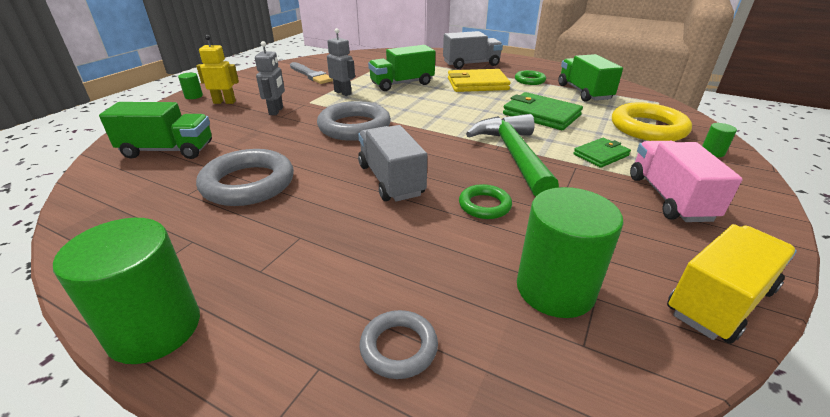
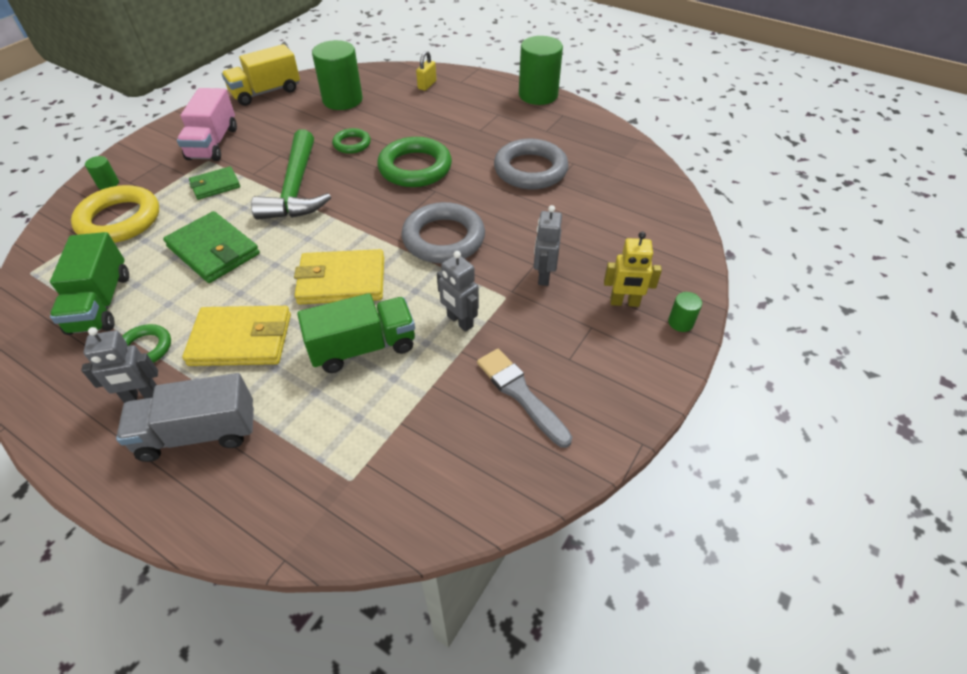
camera: 175 degrees left, 15 degrees up
(168, 150) = (626, 210): green truck -> none
(391, 180) = (415, 168): grey truck -> green ring
(398, 347) = (427, 85): grey ring -> yellow padlock
(429, 104) = (341, 281): none -> yellow wallet
(511, 70) = (141, 395): none -> grey robot

